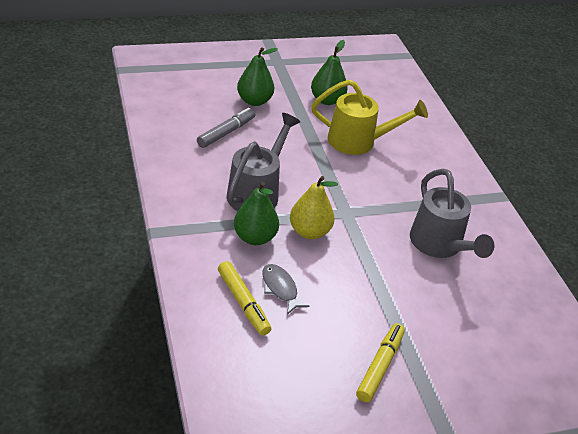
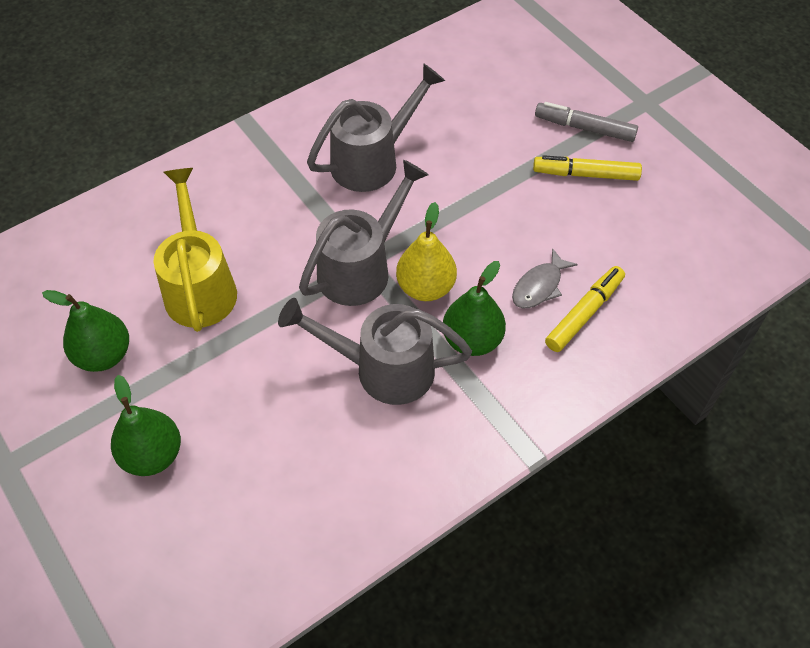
camera: 105 degrees left, 15 degrees up
(226, 133) = (263, 461): grey marker -> grey marker (585, 128)
(341, 208) = (361, 267): none -> grey watering can

